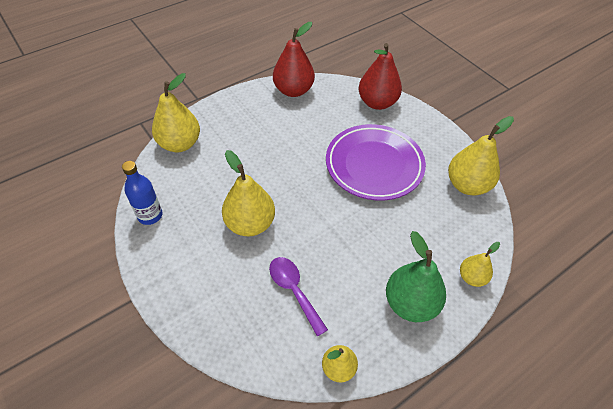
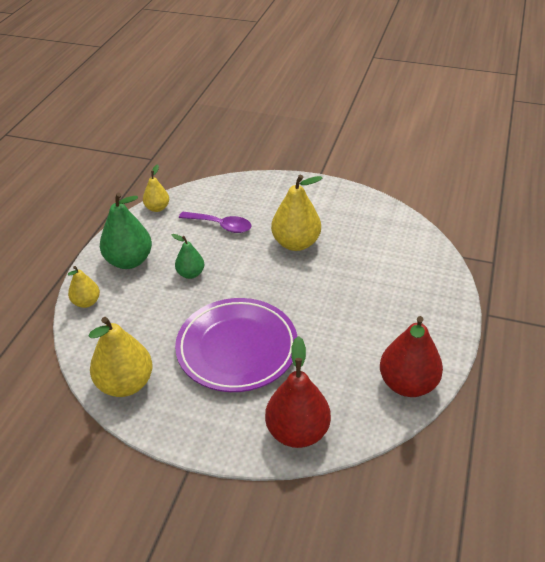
camera: 145 degrees right, 10 degrees down
(150, 215) = (373, 209): blue bottle -> none
(180, 144) = (430, 263): yellow pear -> none
(363, 250) = (190, 274): none -> green pear

